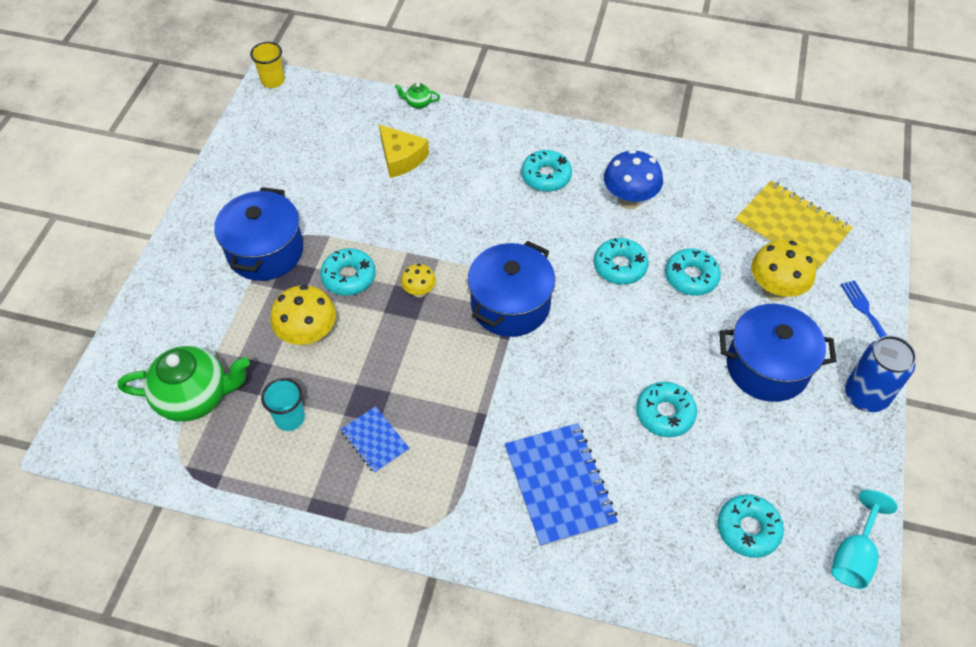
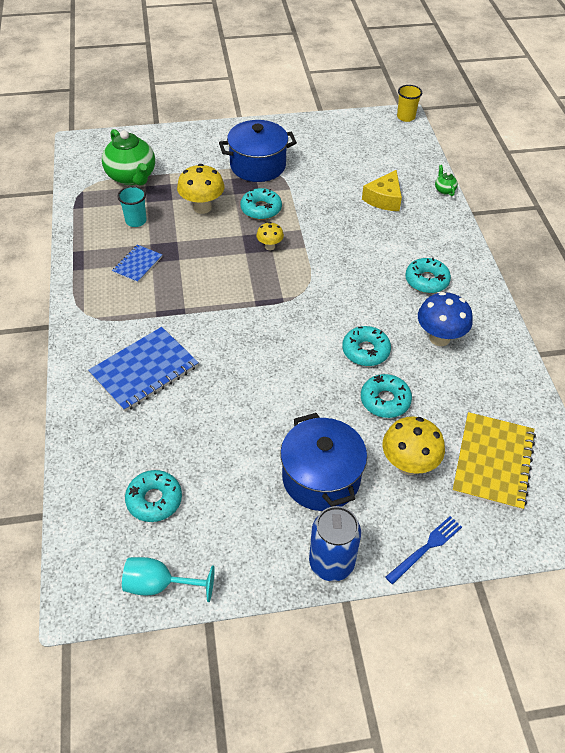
camera: 65 degrees right, 5 degrees down
(510, 305) = (287, 297): blue pot -> none
(665, 413) = (237, 417): turquoise donut -> none

